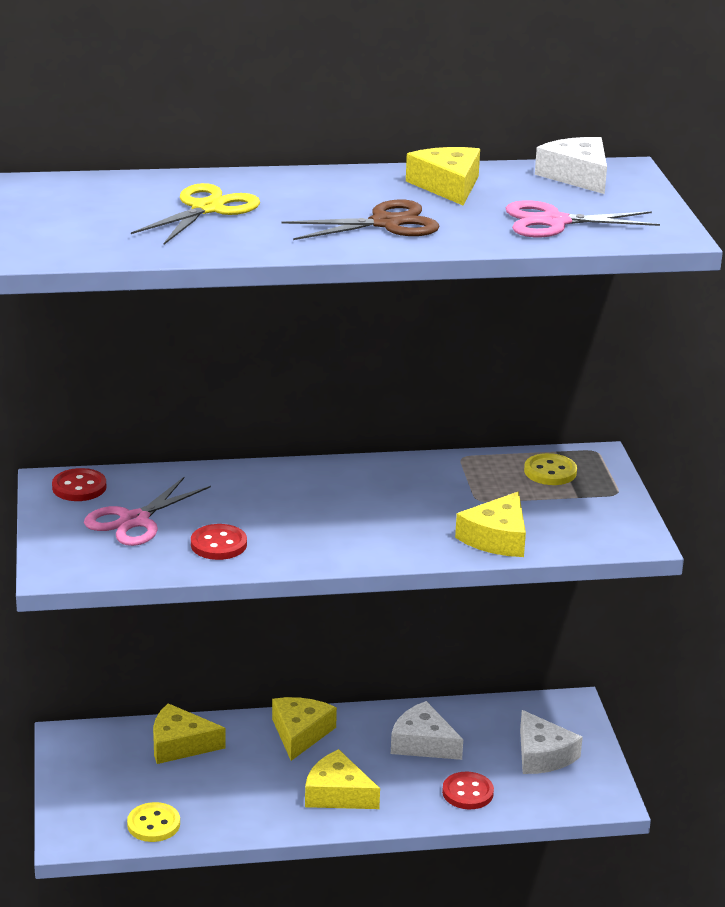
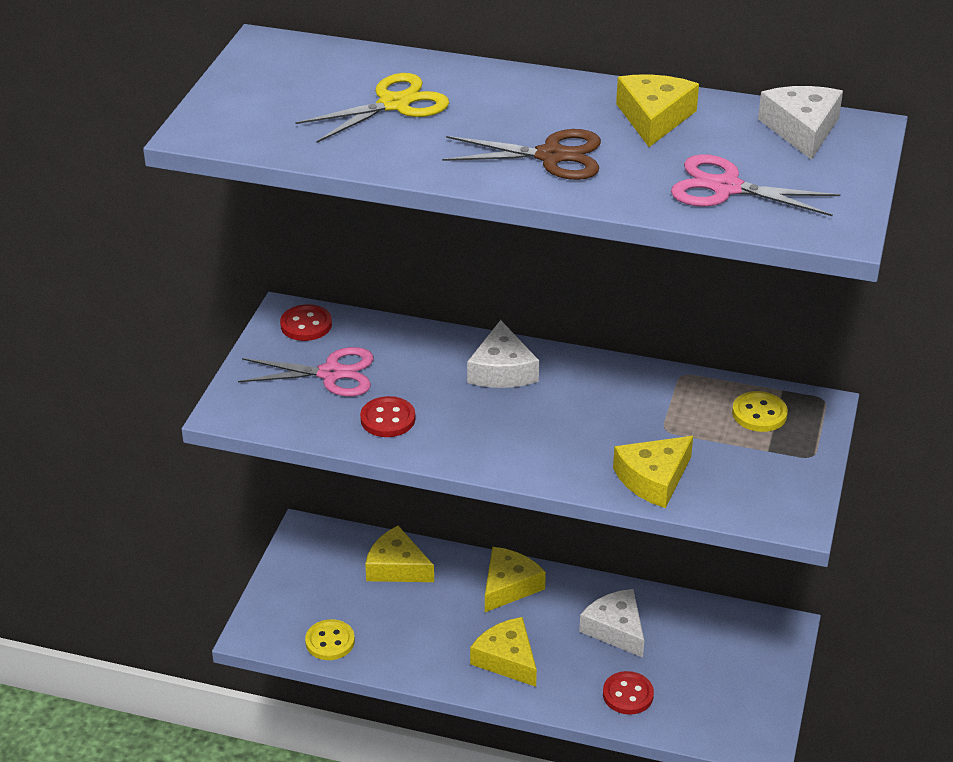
camera: 25 degrees right, 10 degrees up
(135, 520) = (331, 373): pink scissors -> pink scissors turned 150 degrees counterclockwise
(542, 755) = (723, 675): white cheese -> white cheese (502, 370)

